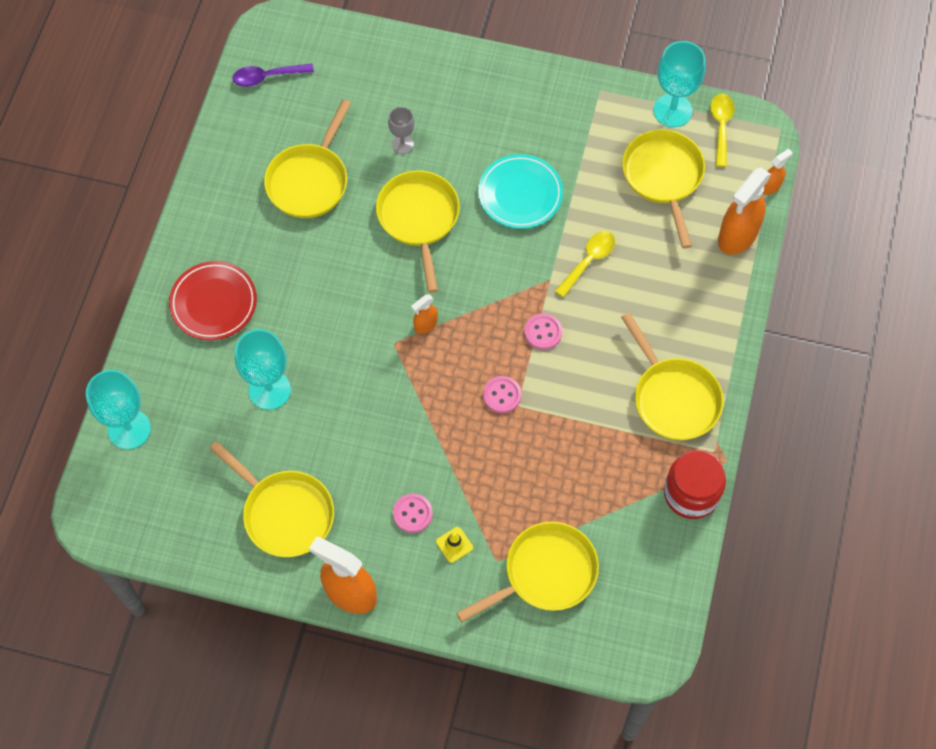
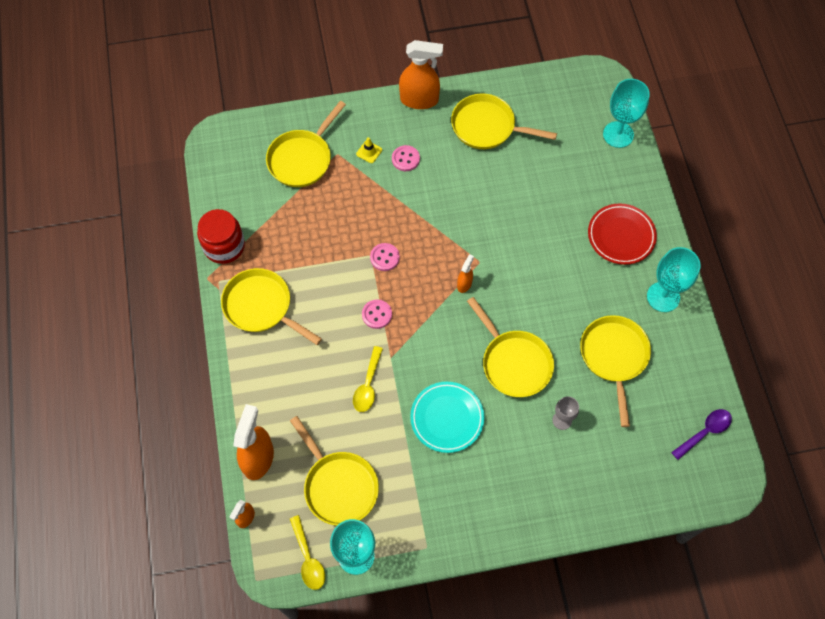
camera: 155 degrees right, 0 degrees up
(269, 390) = (544, 195): turquoise goblet -> turquoise goblet (663, 297)

